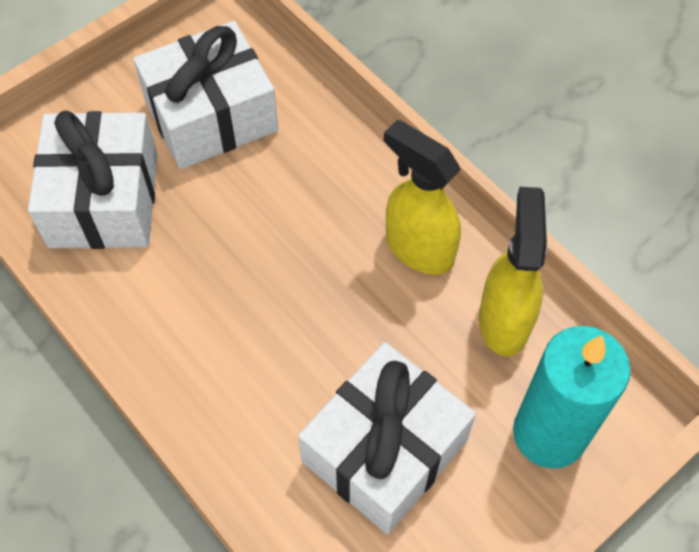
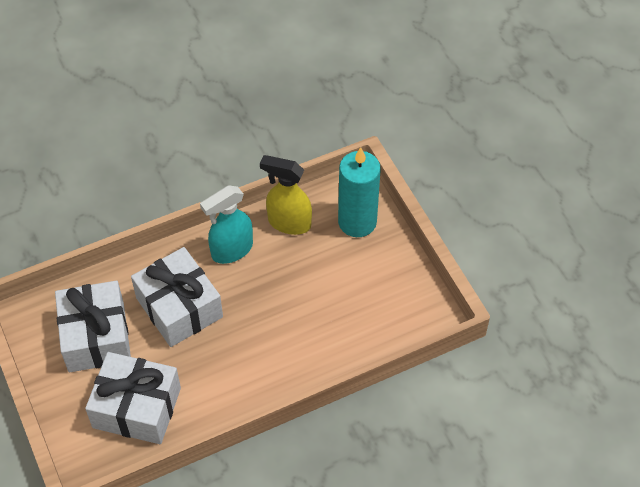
camera: 75 degrees left, 5 degrees down
(385, 450) = (344, 296): white gift -> white gift (179, 307)
(418, 248) = (231, 250): yellow spray bottle -> turquoise spray bottle

